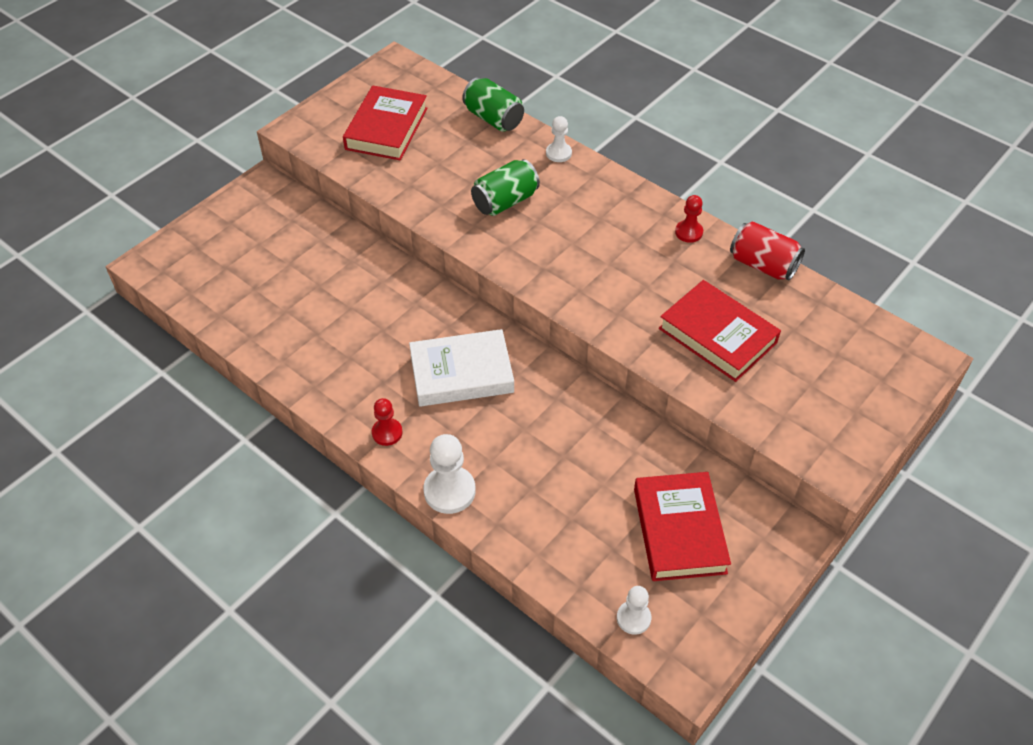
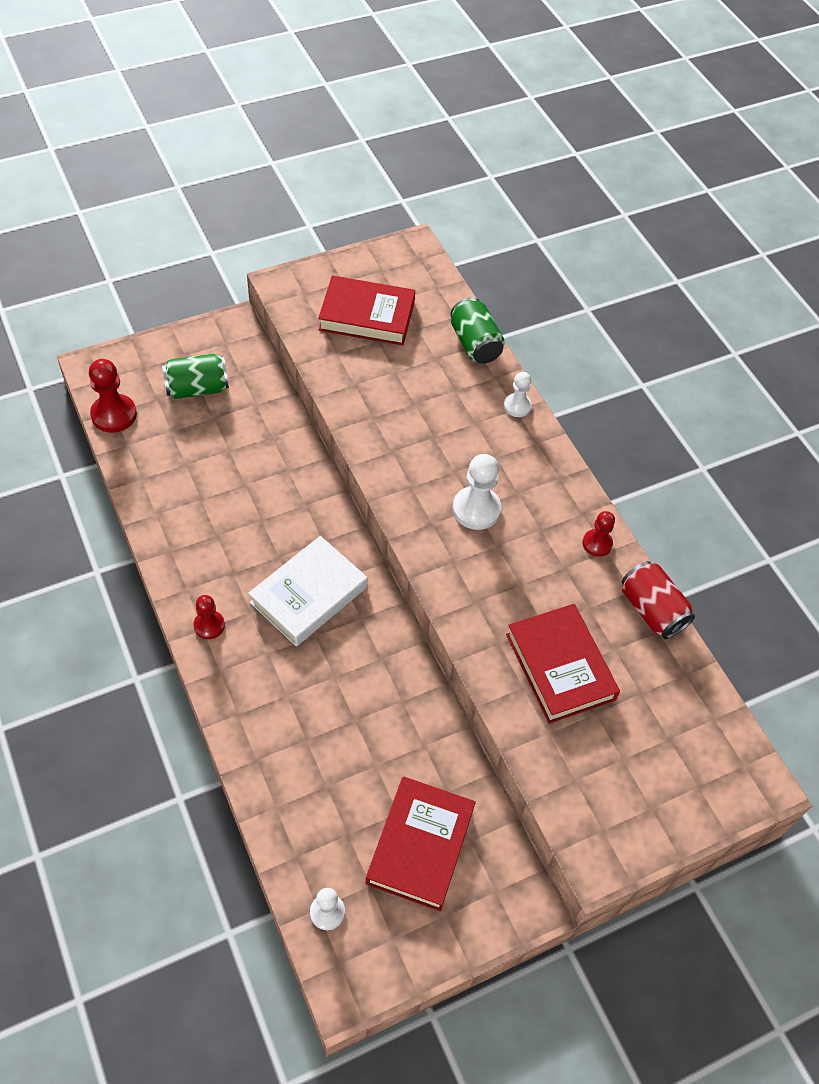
camera: 20 degrees right, 5 degrees up
(192, 295) = (114, 415): none -> red pawn
(386, 128) = (367, 316): red book -> red book turned 60 degrees clockwise
(449, 491) = (232, 708): white pawn -> white pawn (476, 509)
(461, 373) = (308, 595): white book -> white book turned 60 degrees counterclockwise
(505, 201) = (435, 438): green can -> green can (197, 388)

